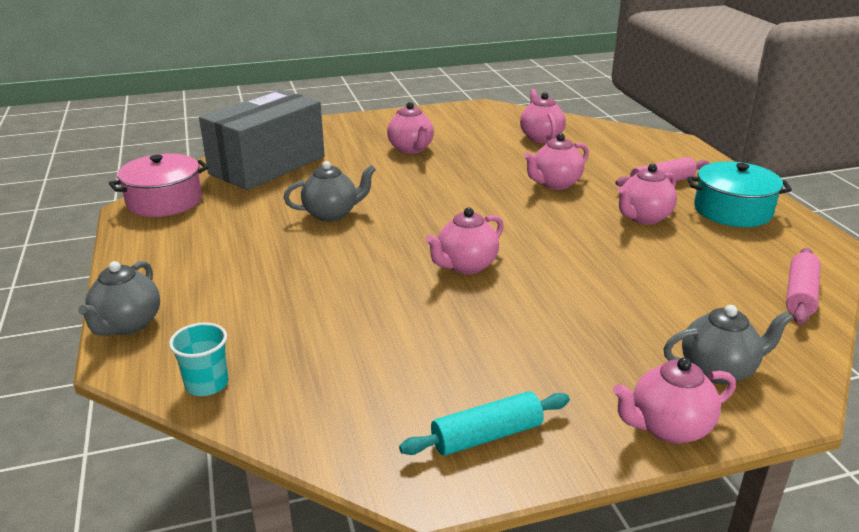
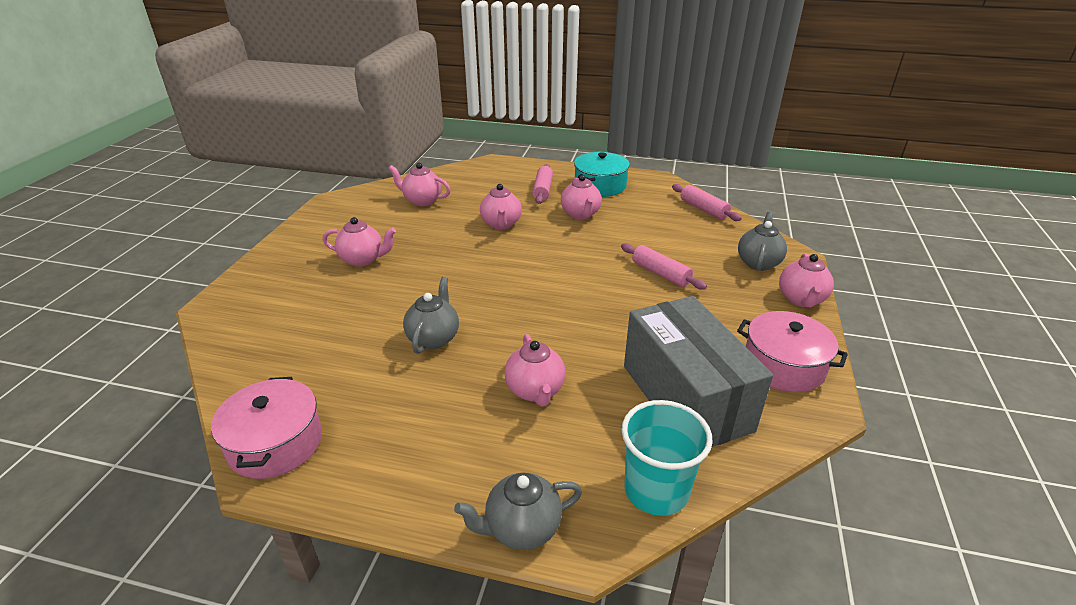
camera: 60 degrees left, 5 degrees up
(127, 325) = (521, 528): grey teapot -> grey teapot turned 120 degrees clockwise
(207, 384) = (656, 490): turquoise cup -> turquoise cup, size x1.65
(267, 165) = (284, 347): grey box -> grey box (686, 397)
(465, 266) = (581, 302): pink teapot -> pink teapot (535, 391)
(487, 436) = (783, 366): turquoise rolling pin -> pink pot
(586, 300) = (660, 273): none -> pink rolling pin

